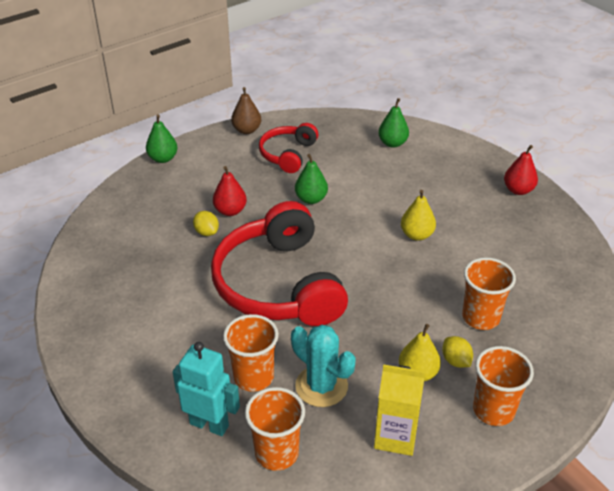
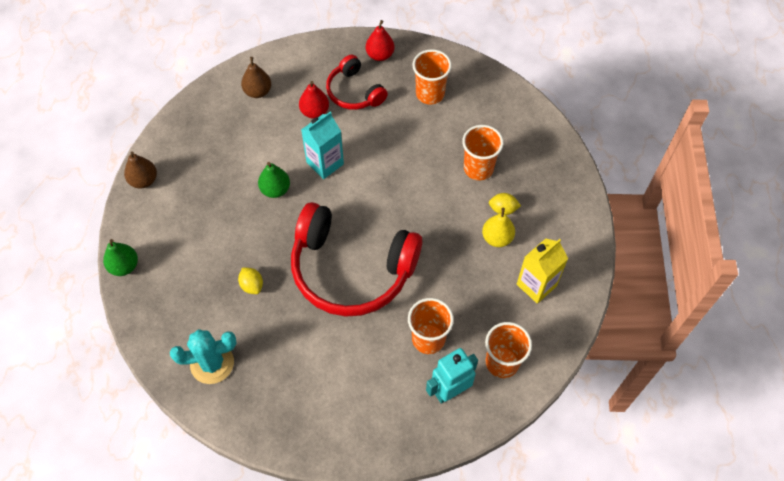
camera: 55 degrees left, 20 degrees up
(206, 232) = (252, 285): yellow lemon -> yellow lemon turned 60 degrees clockwise
(230, 211) = (240, 254): red pear -> red pear (314, 112)
(288, 154) = (205, 171): red headphones -> red headphones (354, 92)
(321, 386) = (467, 301): turquoise cactus -> turquoise cactus (212, 363)
(368, 214) = (325, 163): none -> turquoise carton
(392, 143) = (258, 91): green pear -> brown pear
(416, 235) = (373, 149): yellow pear -> none
(493, 410) = (554, 217): orange cup -> orange cup (430, 94)

